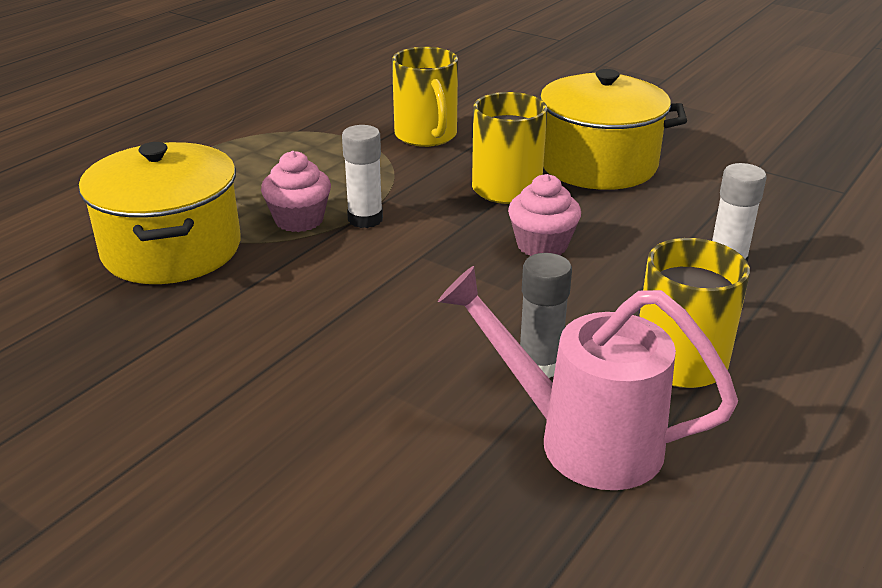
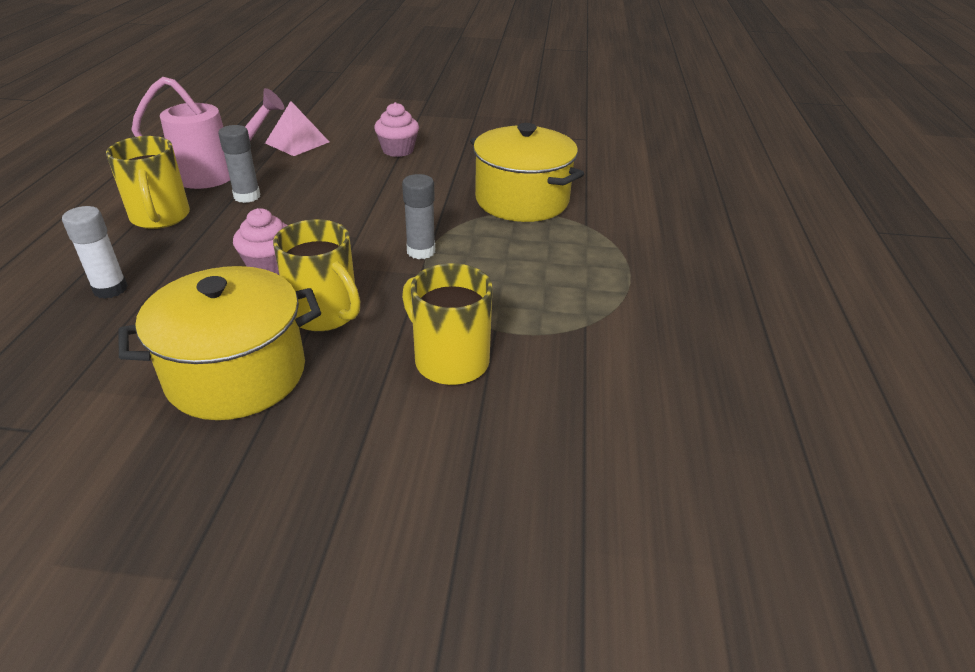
camera: 150 degrees right, 5 degrees up
(299, 220) = (468, 238): pink cupcake -> pink cupcake (398, 150)
(365, 219) = (421, 251): white glue stick -> grey glue stick
(389, 502) = (297, 142): none -> pink pyramid

